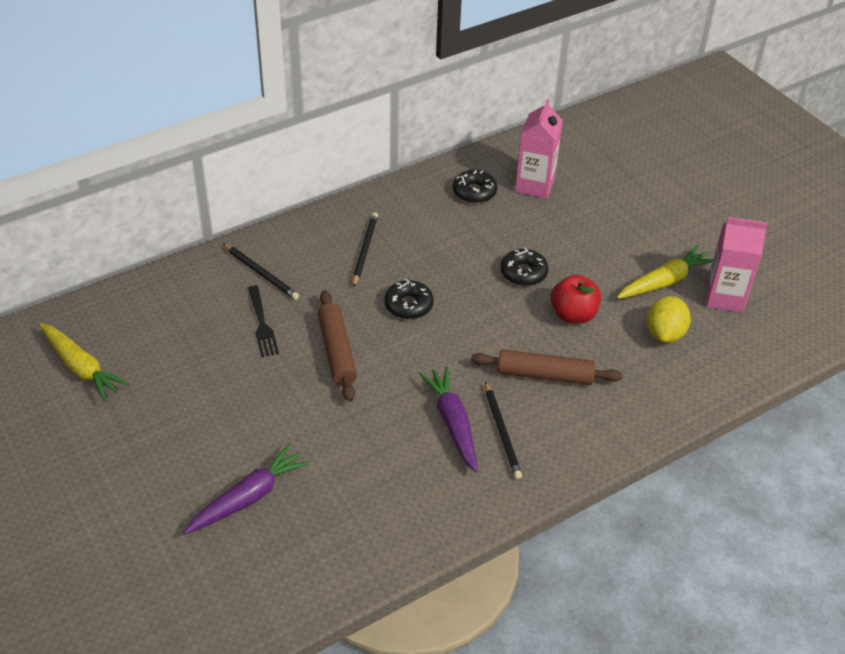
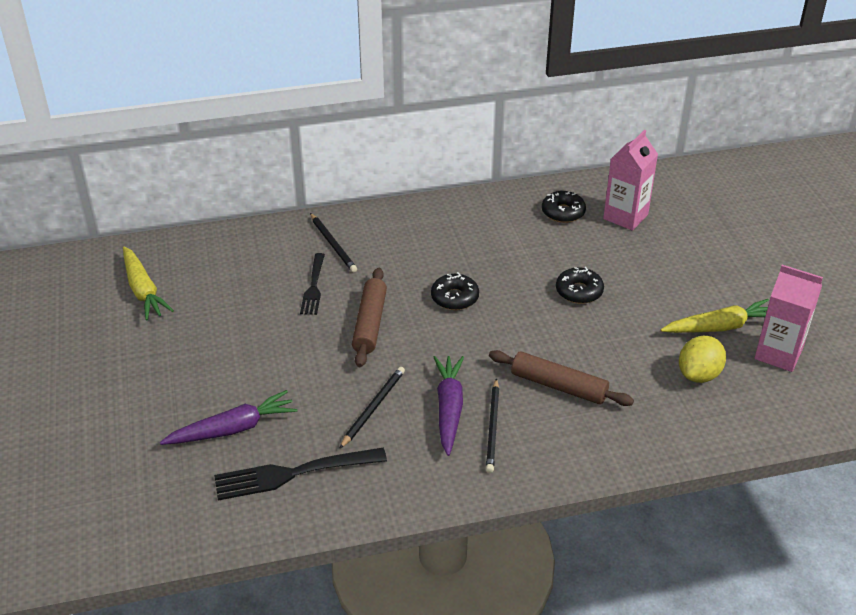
camera: 20 degrees right, 5 degrees down
(332, 528) = (294, 473): none -> black fork
(365, 250) = (436, 243): black pencil -> black pencil (373, 408)
(573, 315) = (611, 338): red apple -> none

